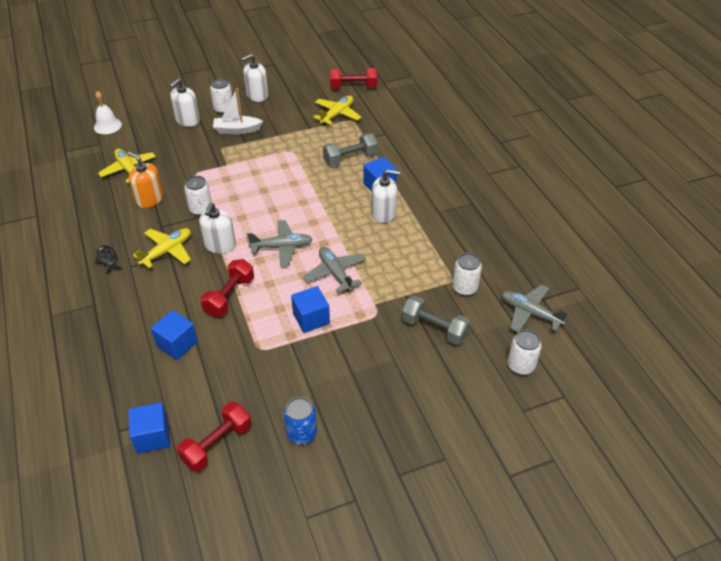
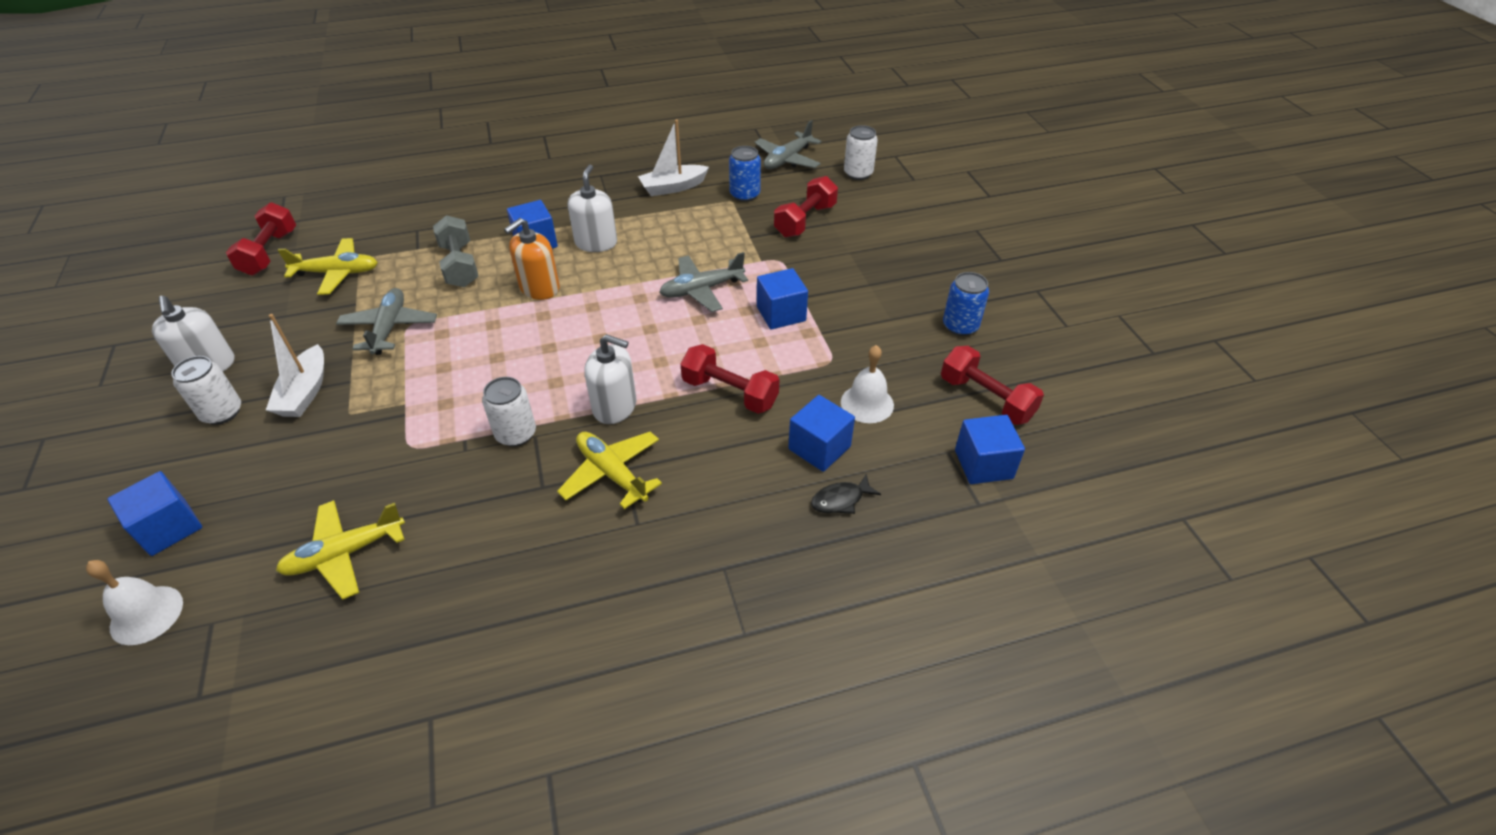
camera: 85 degrees left, 0 degrees up
(107, 259) = (611, 560): black fish -> black fish (840, 500)
(149, 199) = (458, 510): orange soap dispenser -> orange soap dispenser (539, 288)
(153, 117) = (169, 528): none -> blue cube
(187, 120) = (224, 466): white soap dispenser -> none
(216, 370) = (867, 403): none -> white bell
(282, 247) = (637, 338): grey plane -> grey plane (389, 328)
(337, 114) = (337, 273): yellow plane -> yellow plane turned 135 degrees clockwise
(434, 329) = (805, 221): grey dumbbell -> red dumbbell
(464, 288) = (744, 195): white can -> blue can
(465, 244) = (673, 187): none -> white boat

